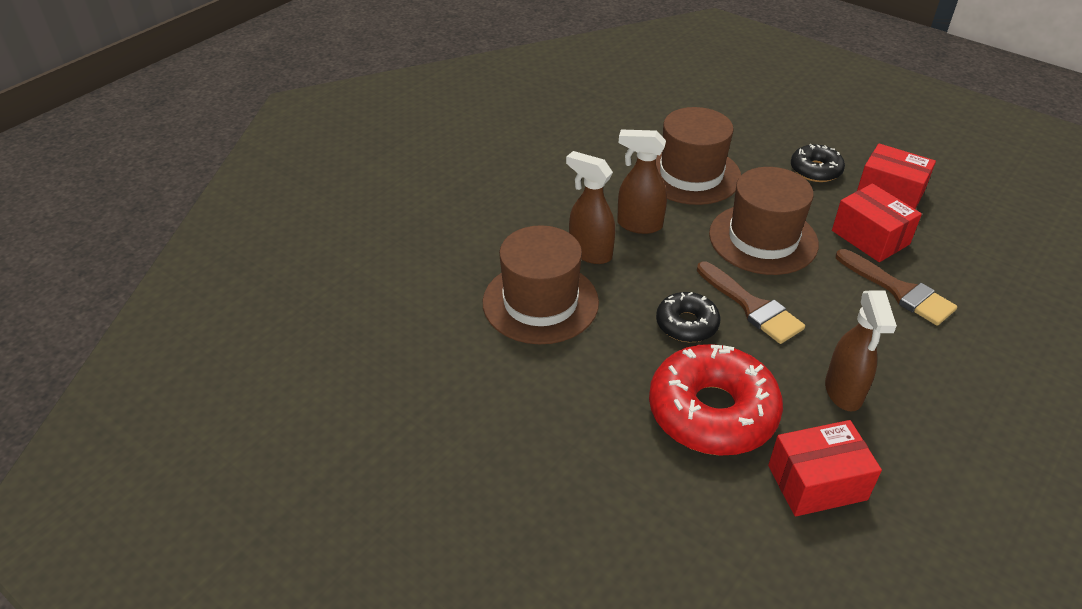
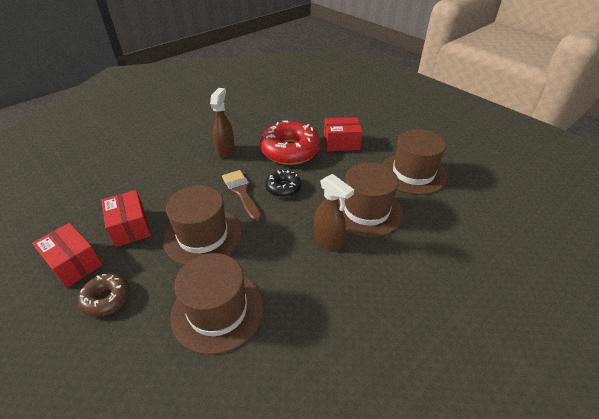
camera: 170 degrees left, 0 degrees up
(454, 387) = (413, 173): none -> brown hat
(638, 225) = (285, 260): brown spray bottle -> none
(815, 170) = (106, 298): black donut -> brown donut
(817, 482) = (261, 126): red box -> red box (341, 143)
(899, 291) = (151, 191): brown brush -> none

